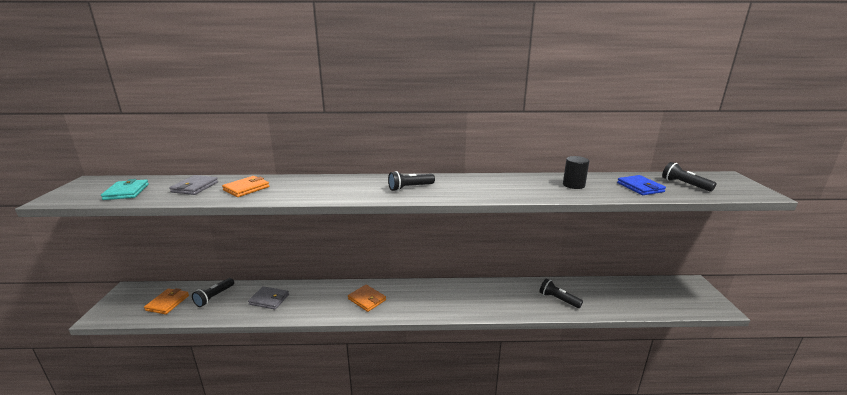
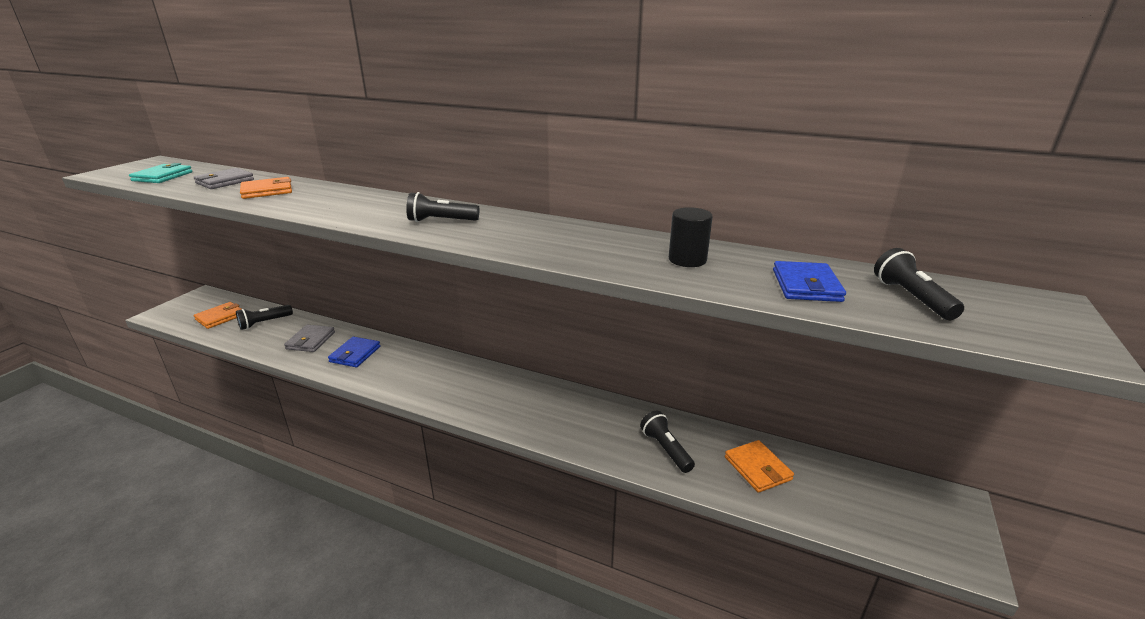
camera: 25 degrees right, 5 degrees up
(269, 299) = (310, 340): grey wallet -> grey wallet turned 60 degrees clockwise
(315, 299) = (355, 354): none -> blue wallet
(367, 299) = (409, 371): orange wallet -> orange wallet (757, 468)

